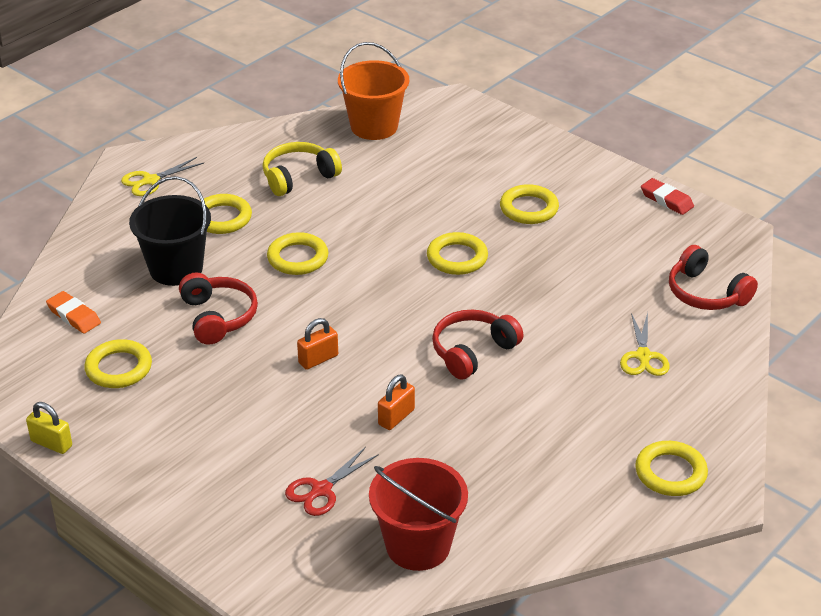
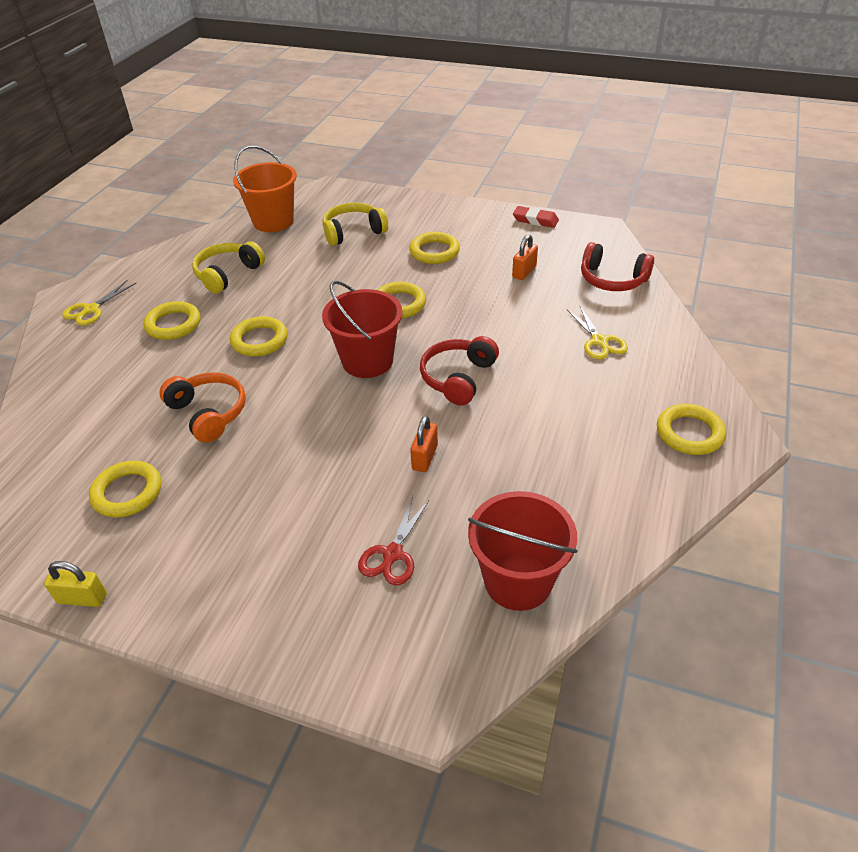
camera: 20 degrees left, 5 degrees up
(74, 316) = (59, 453): orange eraser -> none
(176, 269) = (148, 380): black bucket -> none
(218, 317) = (208, 413): red headphones -> orange headphones
(318, 359) = (323, 425): orange padlock -> orange padlock (524, 272)
(392, 309) = (367, 361): none -> red bucket
(453, 162) = (353, 232): none -> yellow headphones

